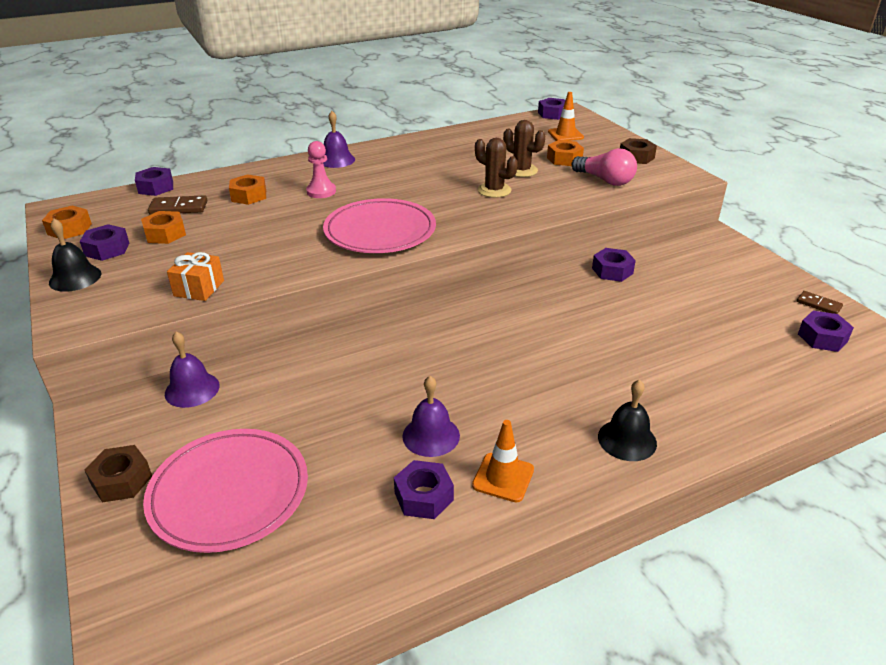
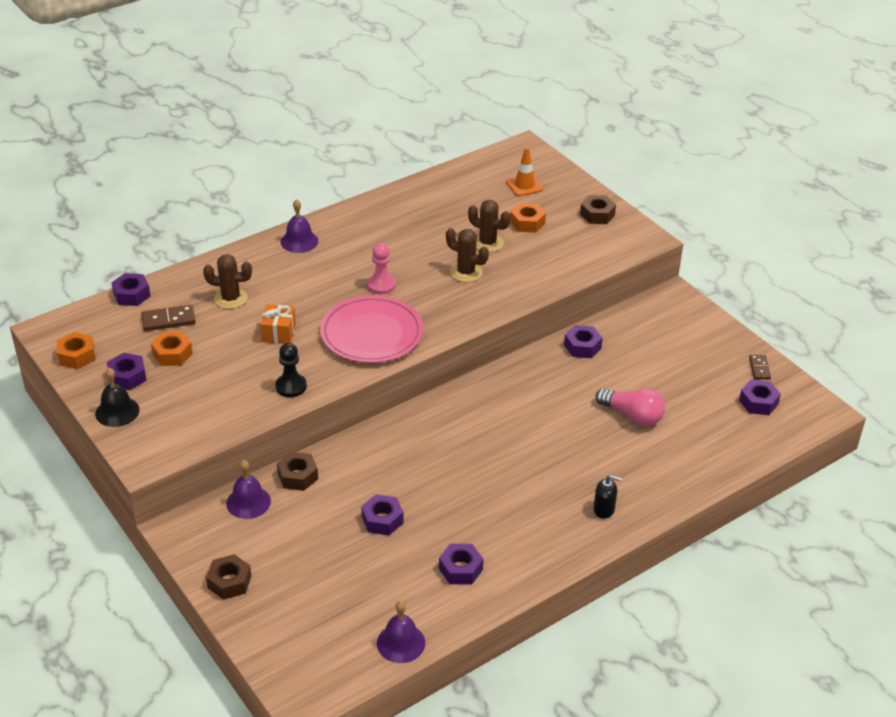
camera: 10 degrees left, 5 degrees up
(199, 288) = (234, 412): orange gift -> orange gift (278, 333)
(229, 493) = (316, 582): pink plate -> none
(249, 196) = (230, 298): orange nut -> brown cactus
(260, 367) = (298, 476): none -> brown nut
(273, 270) = (291, 386): none -> black pawn
(321, 191) = (299, 287): pink pawn -> pink pawn (381, 285)
(431, 435) = (455, 522): purple bell -> purple bell (401, 643)
(503, 477) = (515, 549): orange traffic cone -> none
(553, 114) = (507, 152): purple nut -> purple nut (382, 520)
(605, 180) = (569, 250): pink light bulb -> pink light bulb (632, 415)
(627, 440) = (604, 509): black bell -> black soap dispenser
(818, 304) = (759, 368): brown domino -> brown domino turned 60 degrees clockwise

